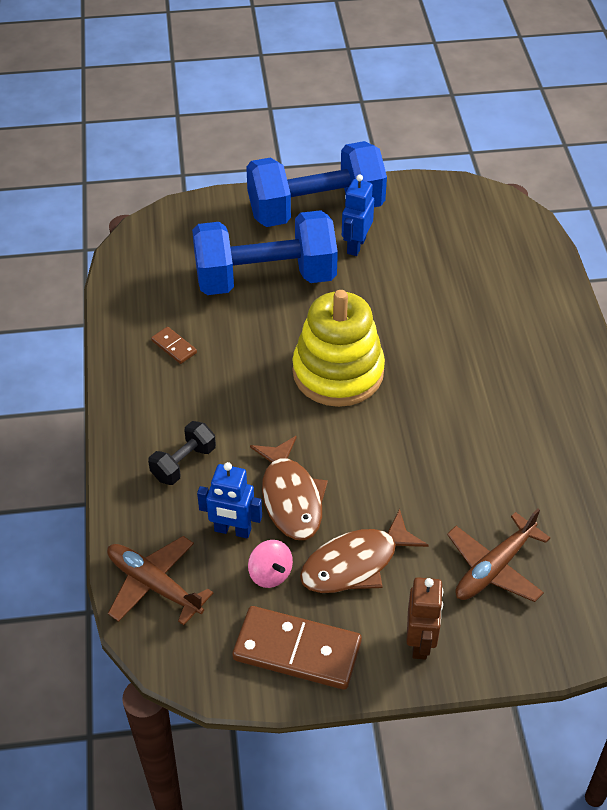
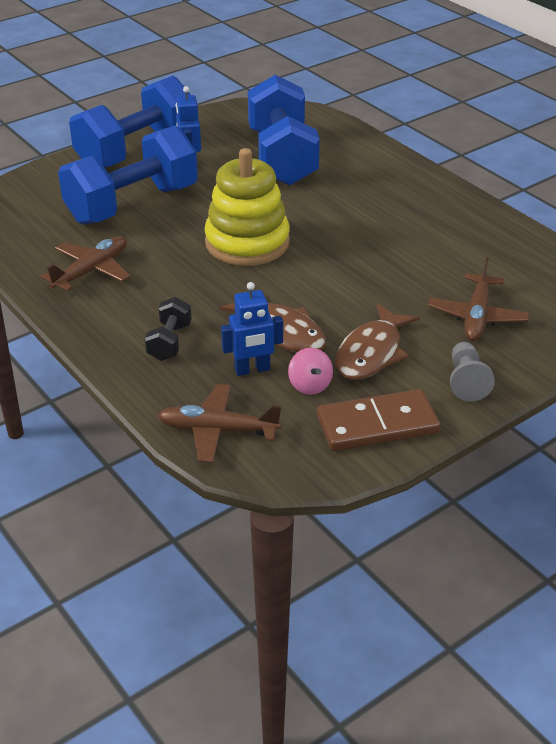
camera: 30 degrees left, 10 degrees down
(174, 347) = (91, 271): brown domino -> brown plane
(270, 574) = (310, 385): pink spinning top -> pink spinning top turned 45 degrees clockwise
(420, 642) = (466, 381): brown robot -> grey pawn
(452, 273) = (282, 158): none -> blue dumbbell

